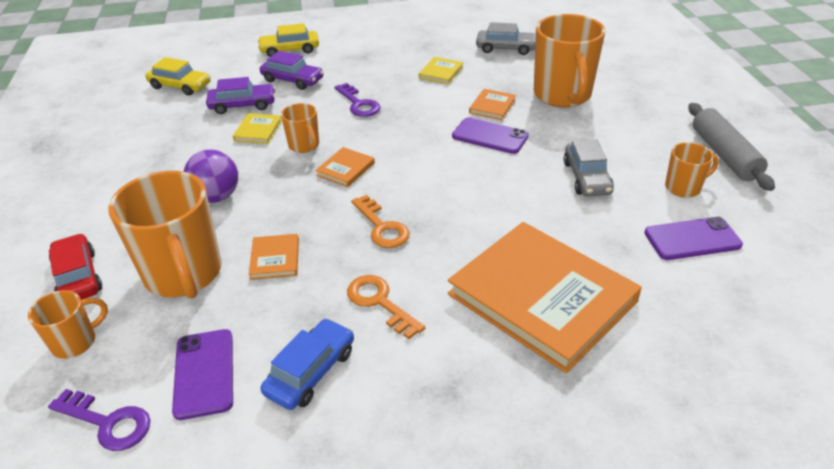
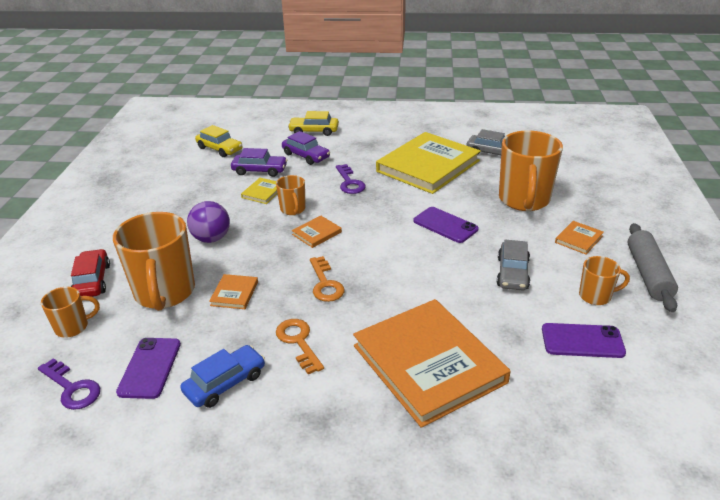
camera: 15 degrees right, 5 degrees down
(441, 72) = (428, 166): yellow book -> yellow book, size x2.49
(492, 106) = (458, 201): orange book -> orange book (578, 239)

